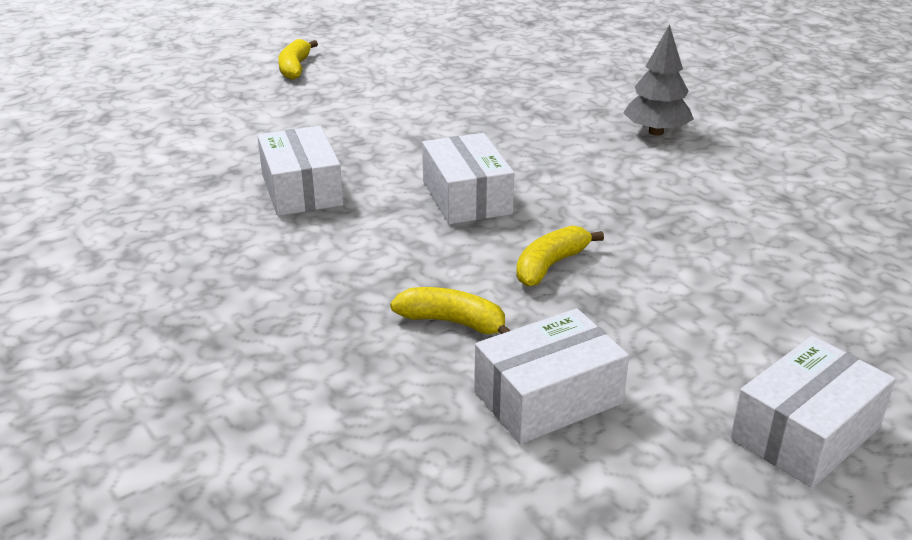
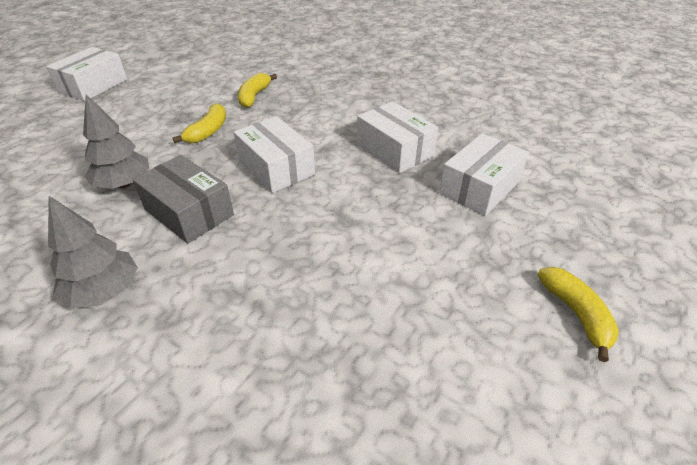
camera: 160 degrees right, 10 degrees up
(453, 322) = (254, 96): yellow banana -> yellow banana turned 105 degrees clockwise
(548, 397) = (203, 79): white box -> white box (479, 187)
(581, 172) = (189, 212): none -> grey box
(665, 214) = (124, 184): none -> grey tree

